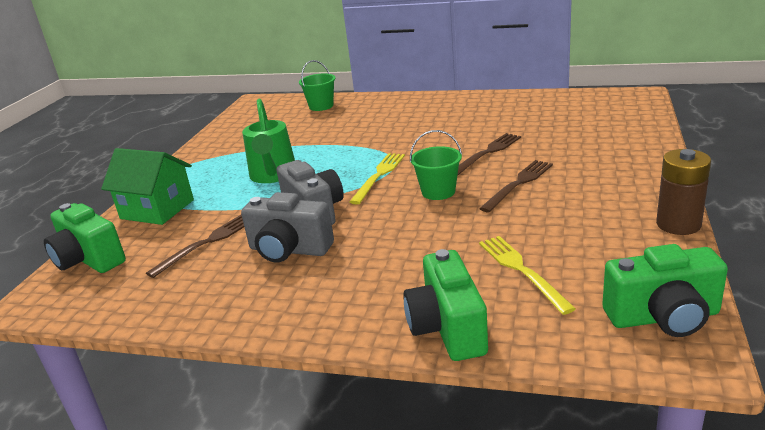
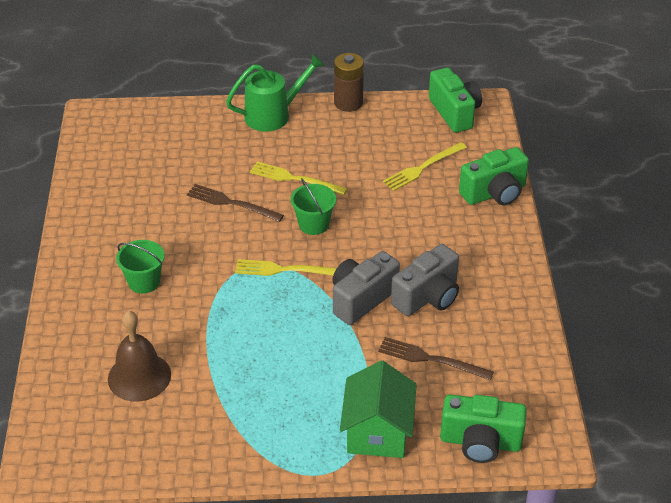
camera: 110 degrees left, 15 degrees up
(89, 259) = (480, 442): green camera -> green camera turned 75 degrees clockwise
(273, 176) = (290, 355): green watering can -> green watering can (274, 115)
(289, 250) = (428, 297): grey camera -> grey camera turned 45 degrees clockwise
(301, 123) = (139, 376): none -> brown bell
(321, 106) = (77, 374): green bucket -> green bucket (144, 282)
(518, 184) = (294, 179): brown fork -> yellow fork

